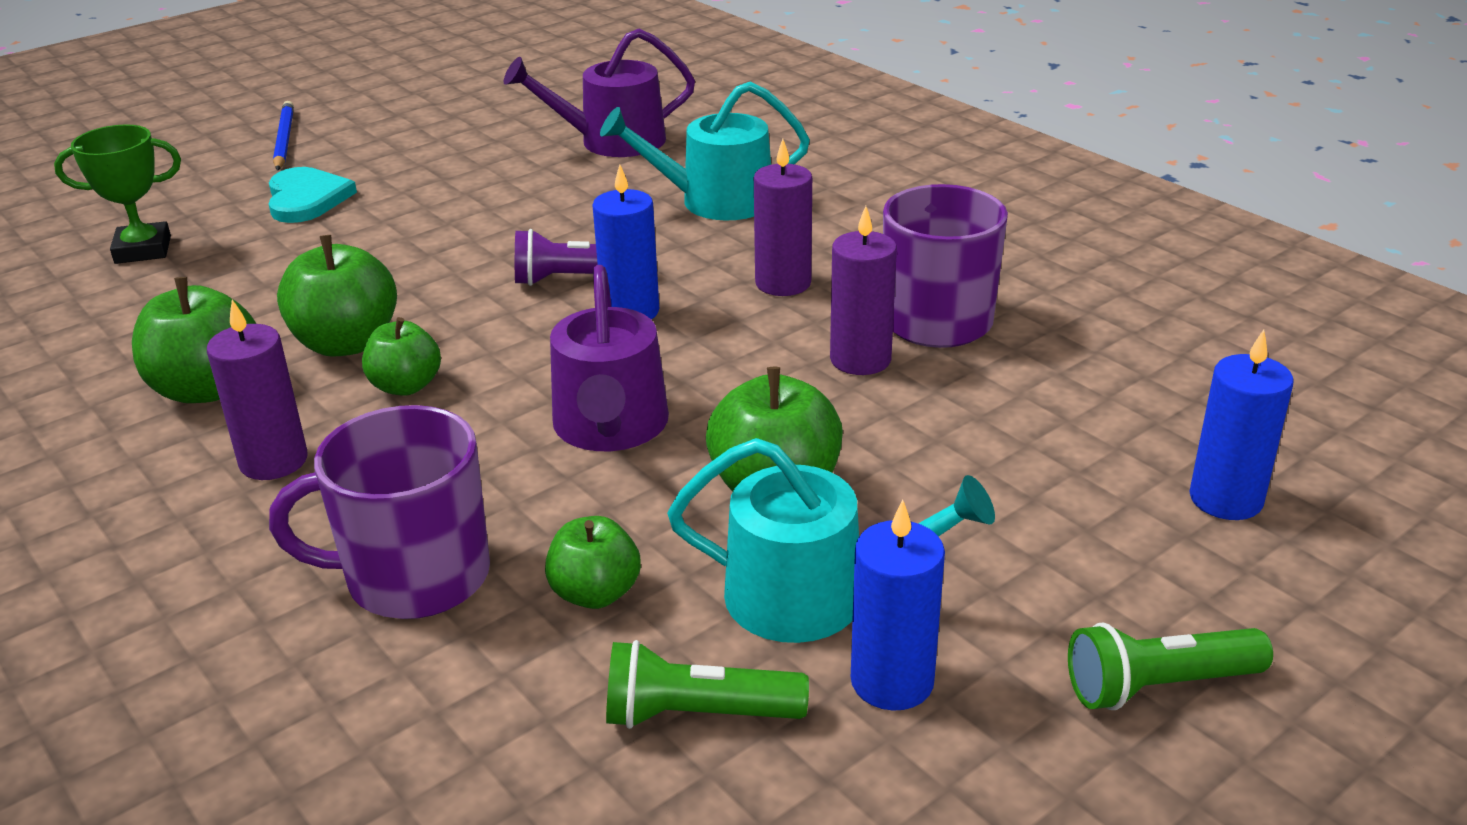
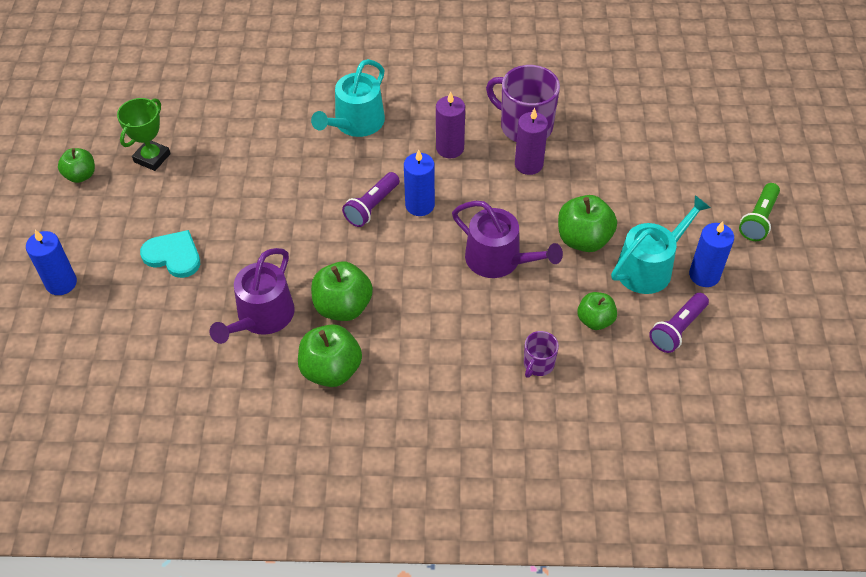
camera: 50 degrees left, 20 degrees up
(143, 250) = (155, 341): green trophy -> green trophy (152, 158)
(273, 461) = (416, 372): purple candle -> none
(284, 139) = (84, 232): blue pencil -> none
(406, 386) = (401, 304): green apple -> green apple (81, 175)
(414, 577) = (538, 364): purple mug -> purple mug, size x0.51
(612, 141) = (251, 119): purple watering can -> purple watering can (261, 317)
(697, 714) = (677, 329): green flashlight -> purple flashlight
(1225, 499) = (697, 139): blue candle -> blue candle (61, 283)

